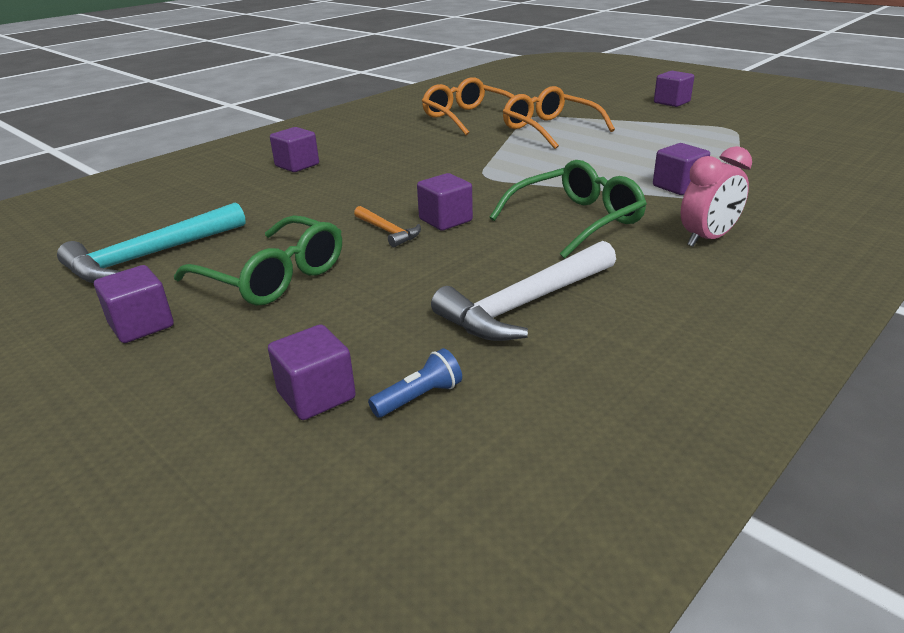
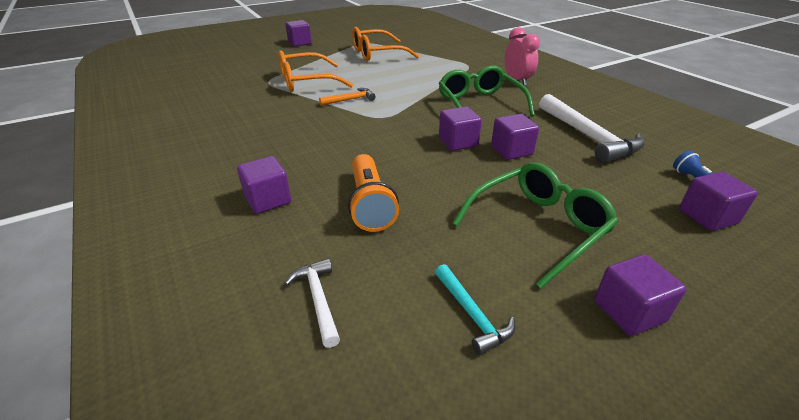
camera: 75 degrees left, 5 degrees up
(150, 256) = (472, 314): turquoise hammer -> turquoise hammer, size x0.52
(175, 204) = (318, 299): none -> white hammer
(299, 199) = (370, 204): none -> orange flashlight
(388, 232) = (468, 166): orange hammer -> orange hammer (350, 100)
(467, 117) = (235, 103): orange glasses -> orange glasses (376, 54)
(678, 186) = (444, 72): purple cube -> purple cube (511, 151)

